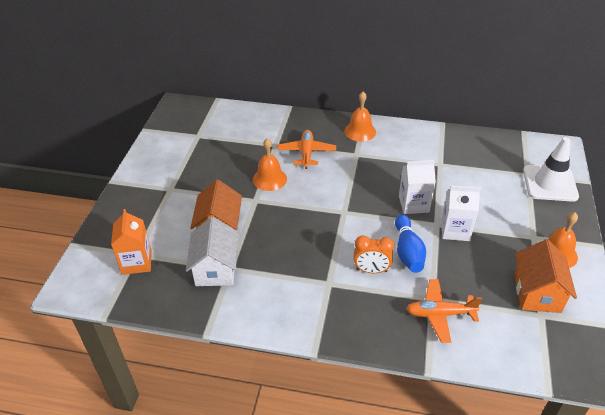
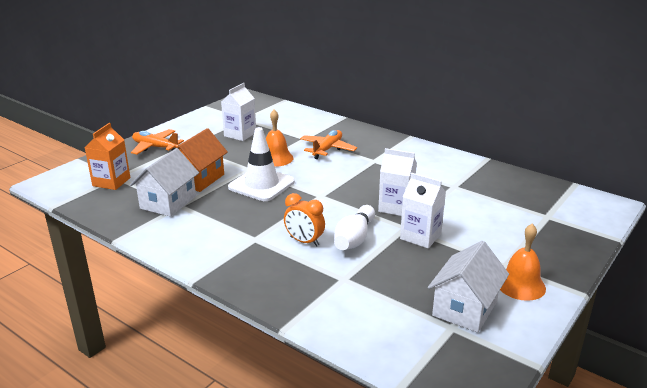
camera: 25 degrees right, 15 degrees down
(211, 158) = (240, 134): none -> white carton
(360, 131) = (394, 146): orange bell -> none
(408, 251) = (354, 238): blue bowling pin -> white bowling pin
(440, 314) = (339, 292): orange plane -> orange plane (155, 147)
(537, 293) = (465, 308): orange house -> white house
(550, 183) = (567, 229): white traffic cone -> white traffic cone (261, 184)

